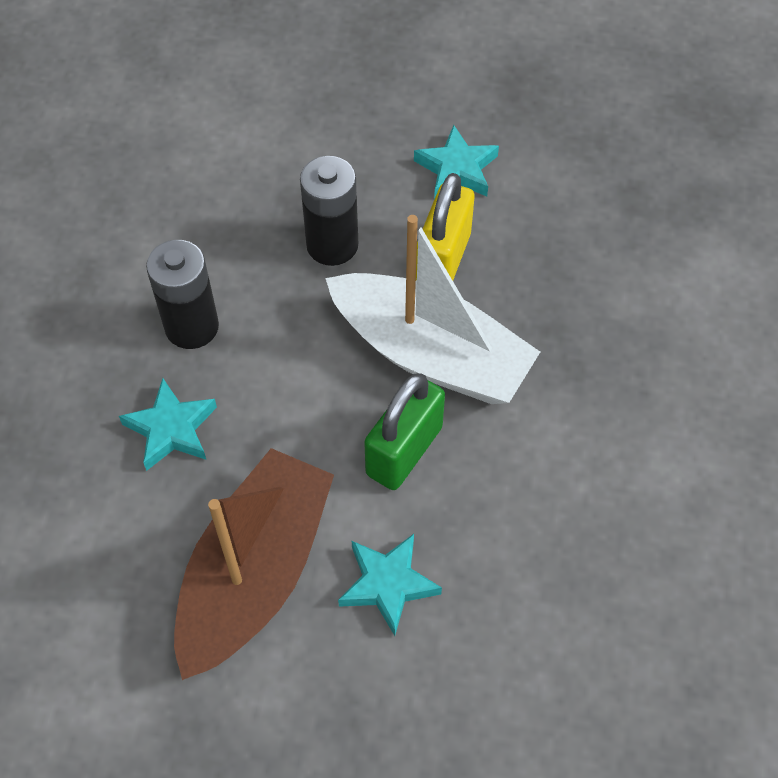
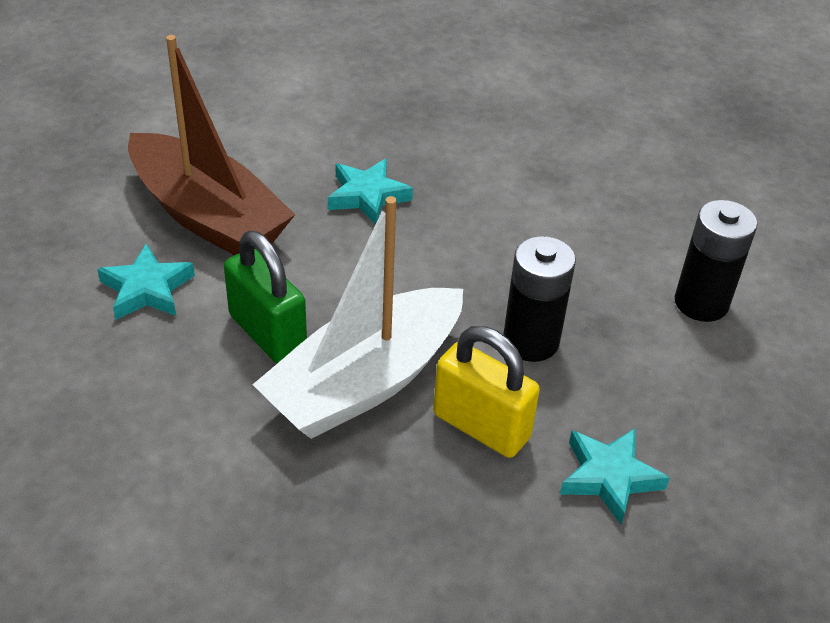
camera: 105 degrees right, 15 degrees down
(192, 327) = (468, 226): black battery -> black battery (701, 303)

